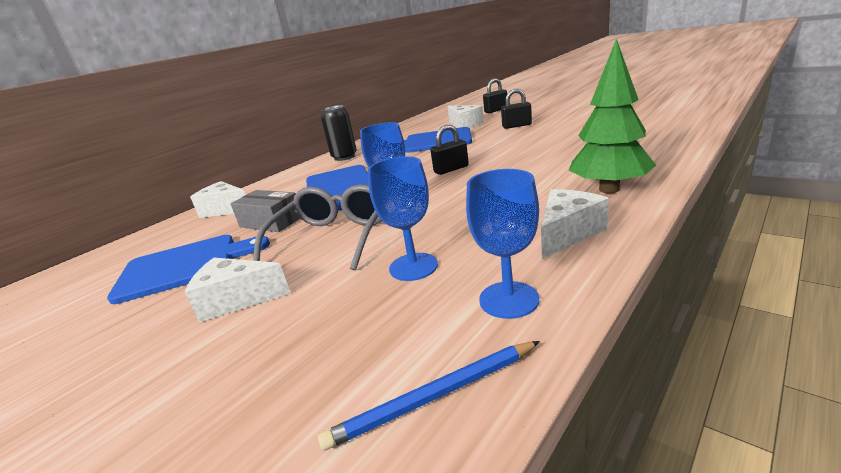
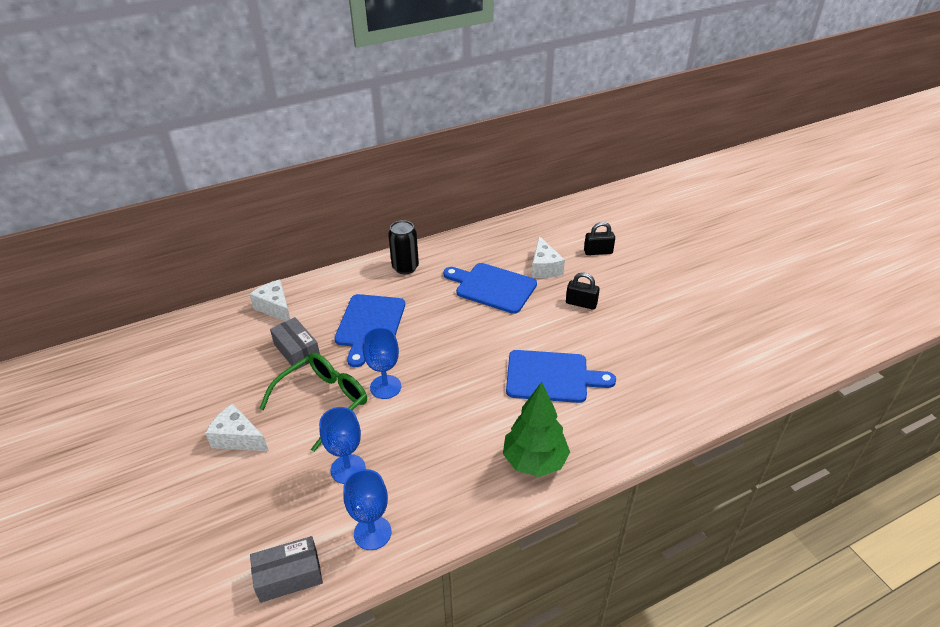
camera: 20 degrees right, 15 degrees up
(184, 266) = (222, 377): blue cutting board -> blue cutting board (551, 377)
(333, 238) = (323, 402): grey glasses -> green glasses
(434, 397) = (289, 576): blue pencil -> grey box
(451, 169) = (464, 353): black padlock -> none
(567, 234) = (457, 494): white cheese -> none

